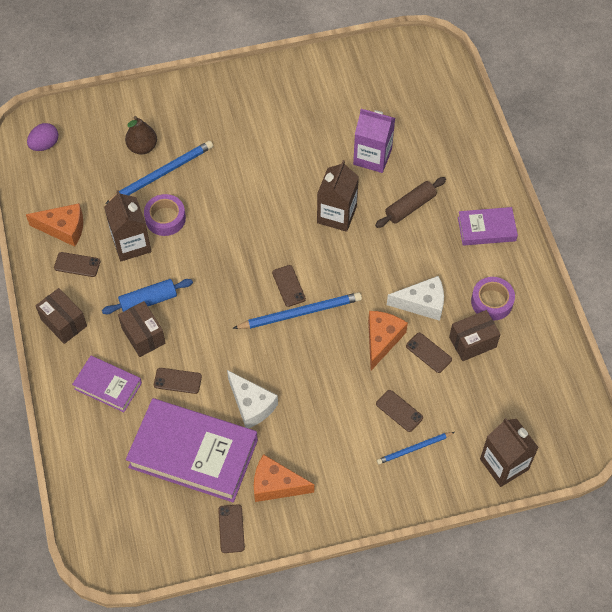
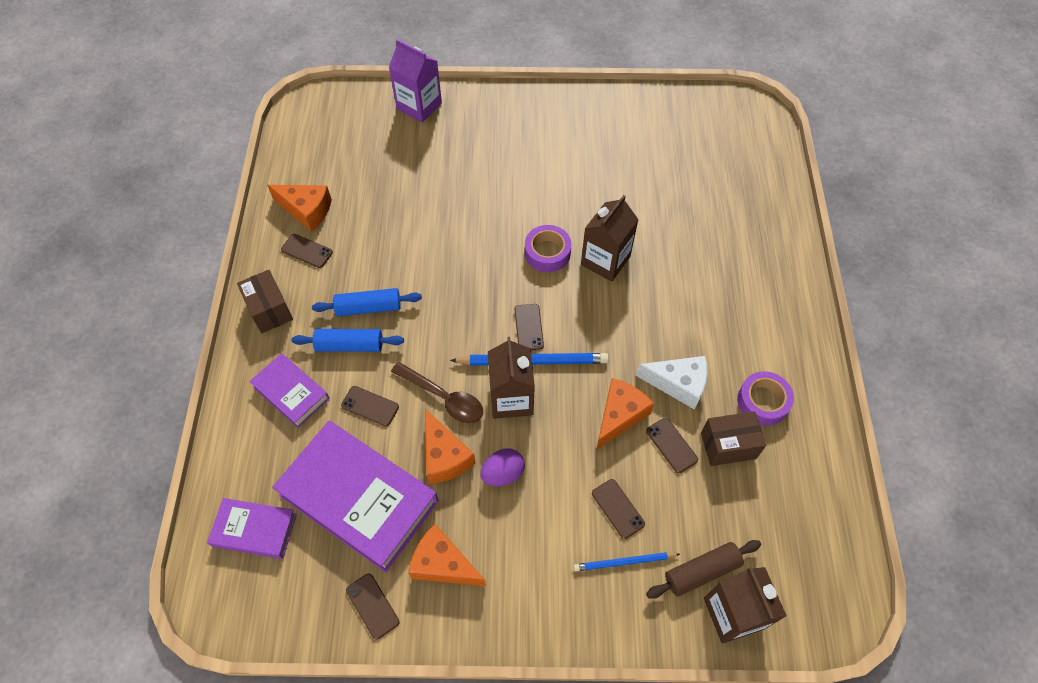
camera: 15 degrees right, 0 degrees up
(45, 145) = (319, 122): purple egg -> purple egg (503, 473)
(131, 244) = (371, 242): brown carton -> brown carton (511, 398)
(142, 147) = (417, 145): brown pear -> none
(143, 336) = (350, 345): brown box -> blue rolling pin
(161, 174) = (428, 176): blue pencil -> none
(165, 218) = (417, 223): purple tape -> purple tape (547, 253)
(231, 528) = (372, 606): brown phone -> brown phone turned 45 degrees counterclockwise
(236, 359) = (444, 398): none -> brown spoon
(251, 405) = (444, 456): white cheese -> orange cheese
(372, 157) = (662, 207): purple carton -> purple carton (419, 106)
(410, 207) = (691, 270): brown rolling pin -> brown rolling pin (701, 571)
(486, 229) = (775, 315): purple book -> purple book (254, 530)

